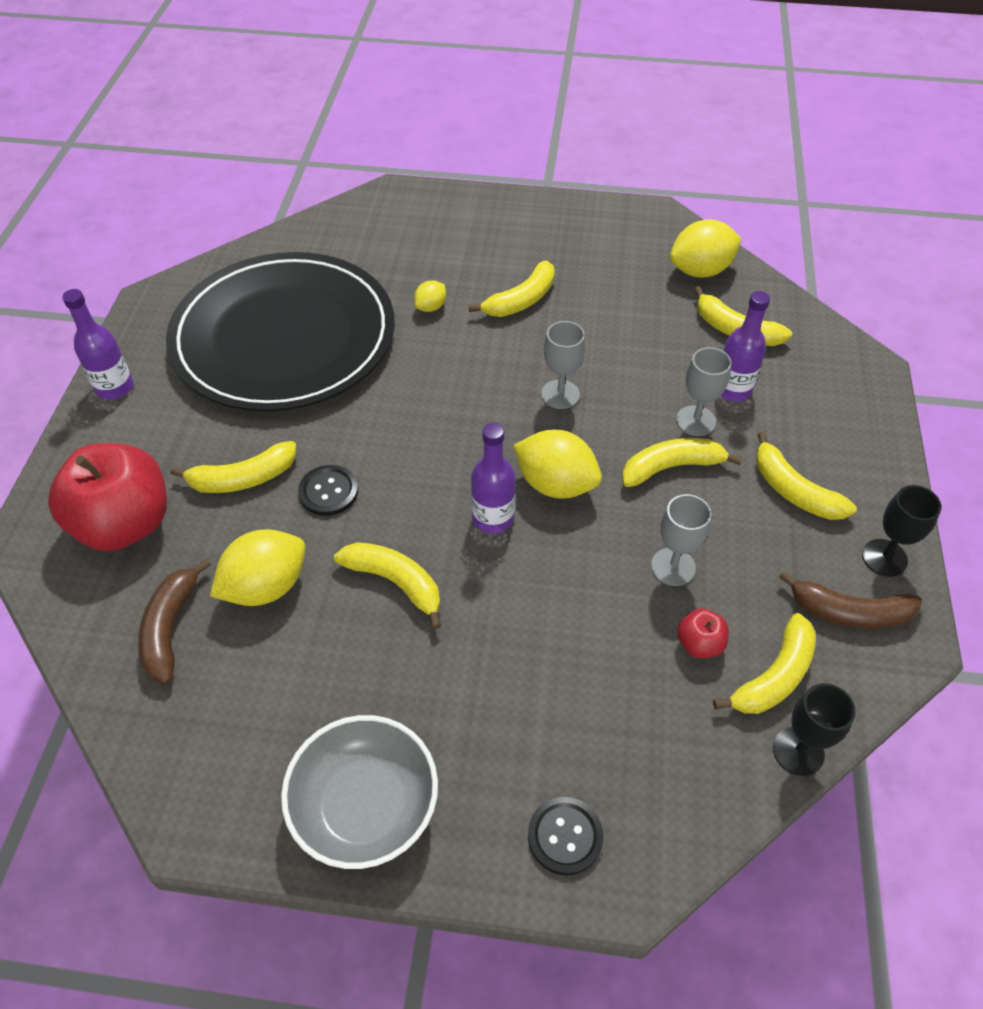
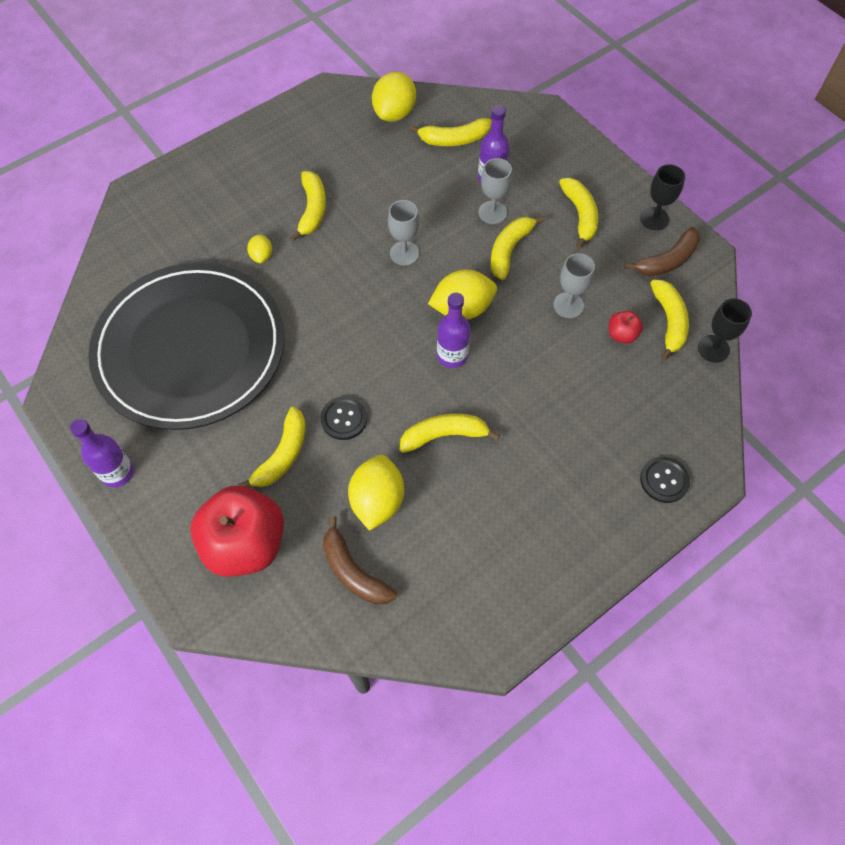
camera: 45 degrees left, 10 degrees up
(365, 805) = (564, 555): grey bowl -> none
(793, 491) = (580, 215): yellow banana -> yellow banana turned 105 degrees counterclockwise

